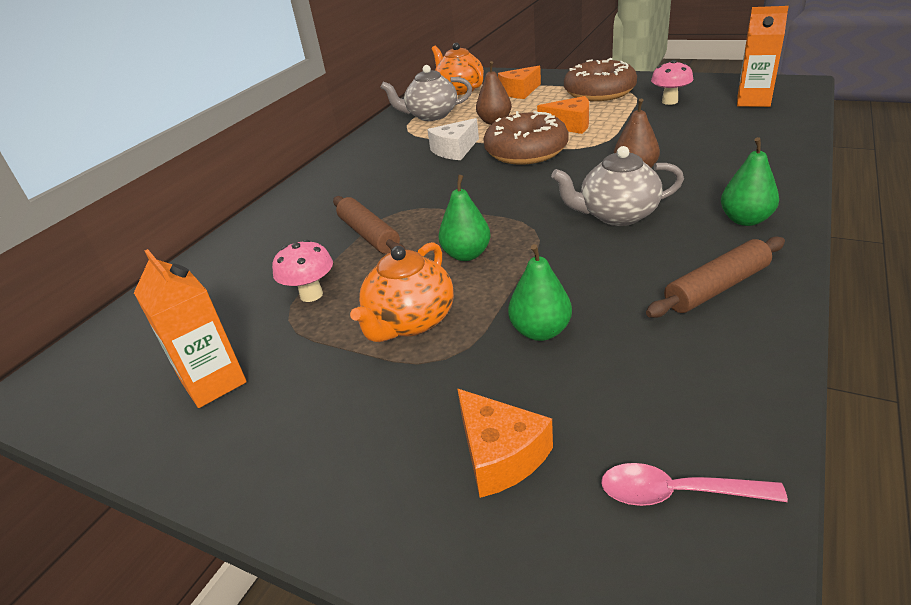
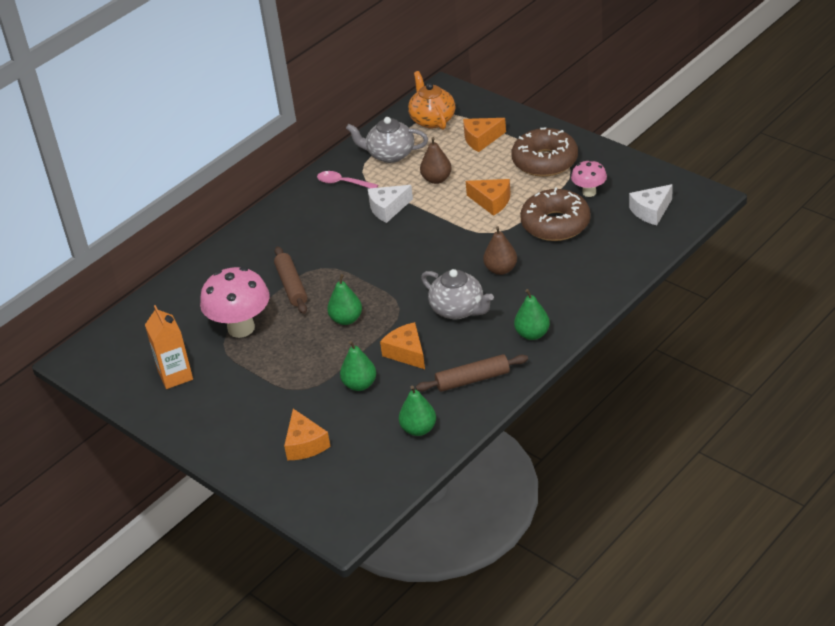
camera: 15 degrees right, 5 degrees up
(311, 295) = (241, 328): pink mushroom -> pink mushroom, size x1.82
(410, 322) = (292, 361): orange teapot -> none
(526, 151) = (439, 226): brown donut -> brown donut (555, 224)
(584, 275) = (406, 353): none -> orange cheese
(617, 215) = (458, 310): grey teapot -> grey teapot turned 150 degrees counterclockwise
(676, 493) = (370, 476): pink spoon -> pink spoon (343, 183)
(696, 379) = (418, 429): none -> green pear
(753, 101) = (651, 211): orange carton -> white cheese

